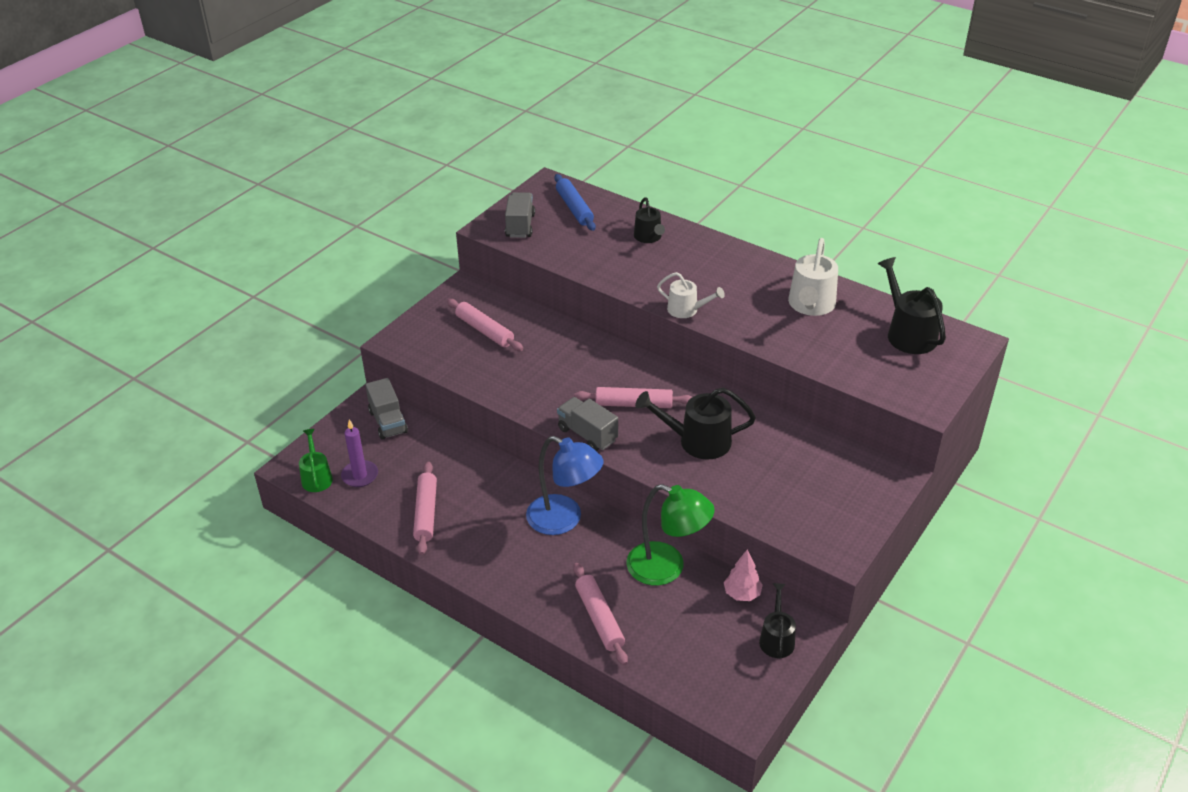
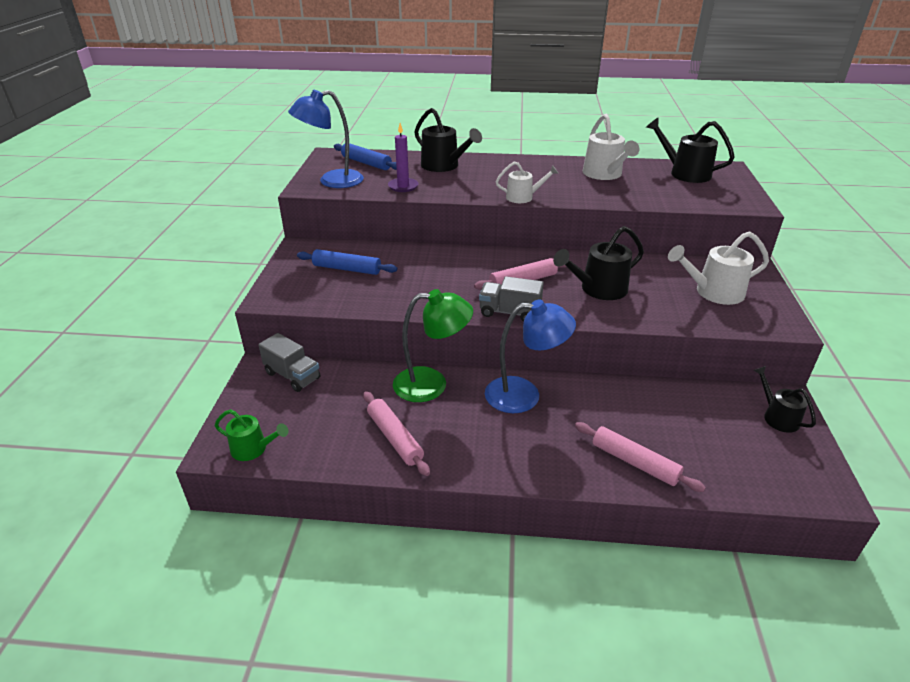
camera: 30 degrees left, 5 degrees down
(316, 477) = (253, 449): green watering can -> green watering can turned 150 degrees clockwise
(360, 475) = (300, 430): purple candle -> purple candle (403, 186)
(484, 331) = (347, 269): pink rolling pin -> blue rolling pin
(520, 226) = (332, 181): grey truck -> blue lamp
(649, 237) = (444, 166): black watering can -> black watering can, size x1.58
(667, 568) = (642, 399): green lamp -> green lamp (432, 384)
(742, 594) = (716, 395): pink tree -> none
(811, 489) = (713, 292): none -> white watering can

